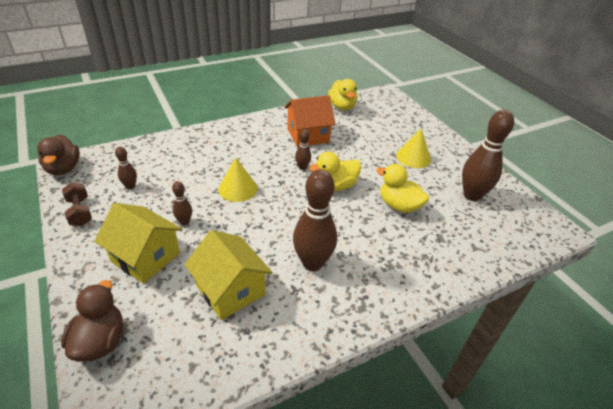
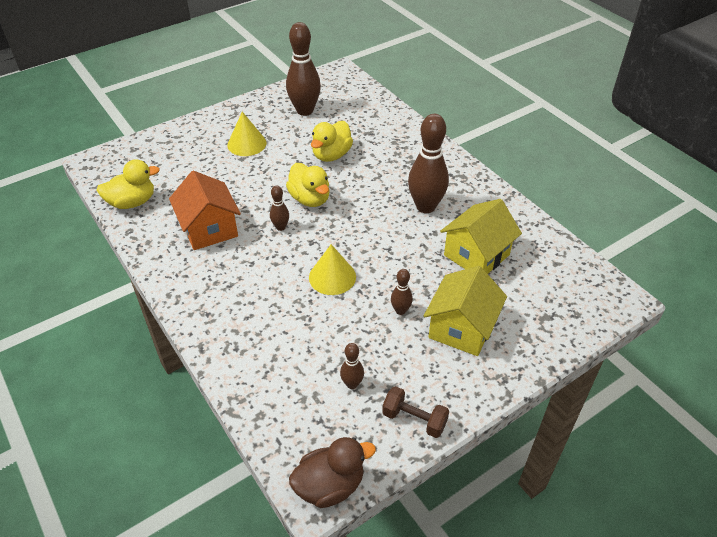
camera: 95 degrees left, 5 degrees up
(80, 212) = (414, 419): brown dumbbell -> brown dumbbell turned 60 degrees clockwise
(100, 341) = (564, 328): brown duck -> none

